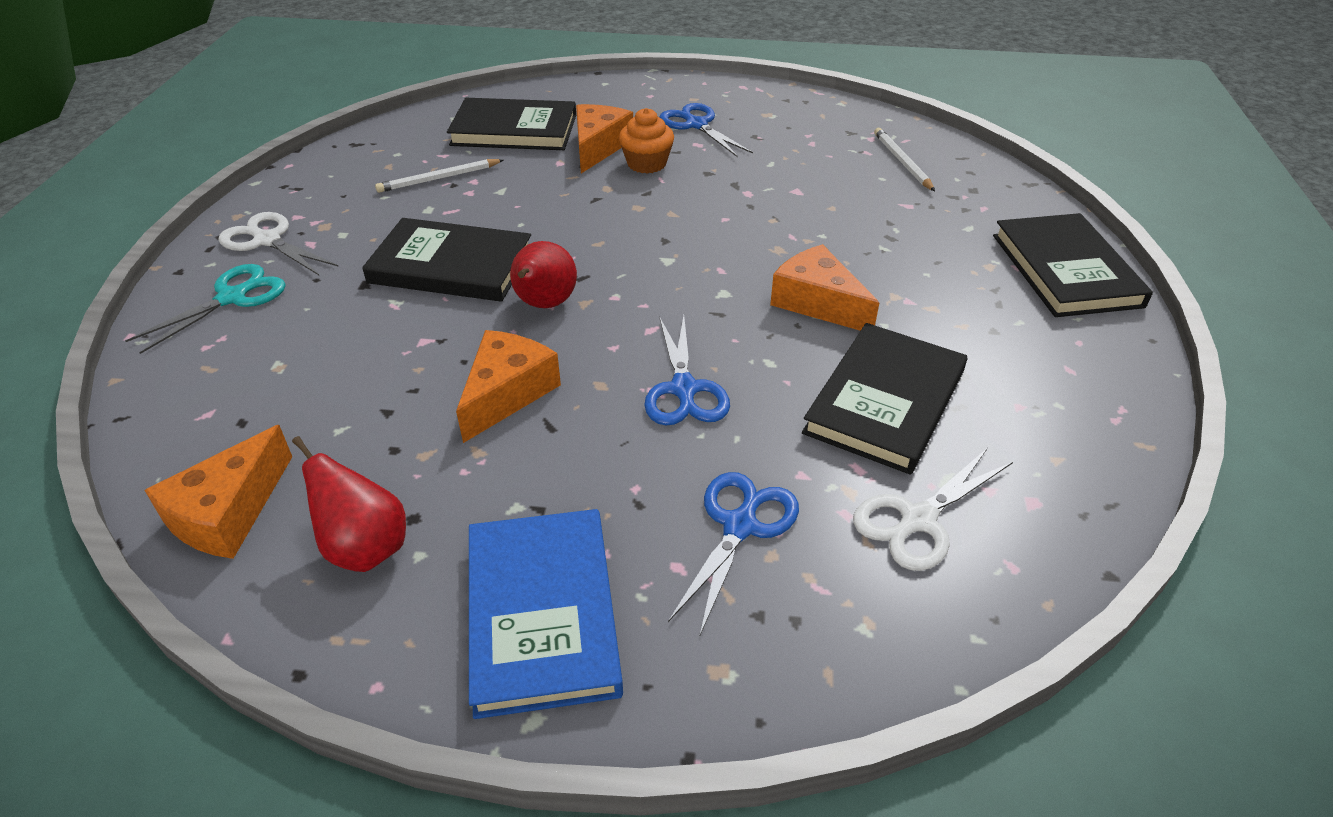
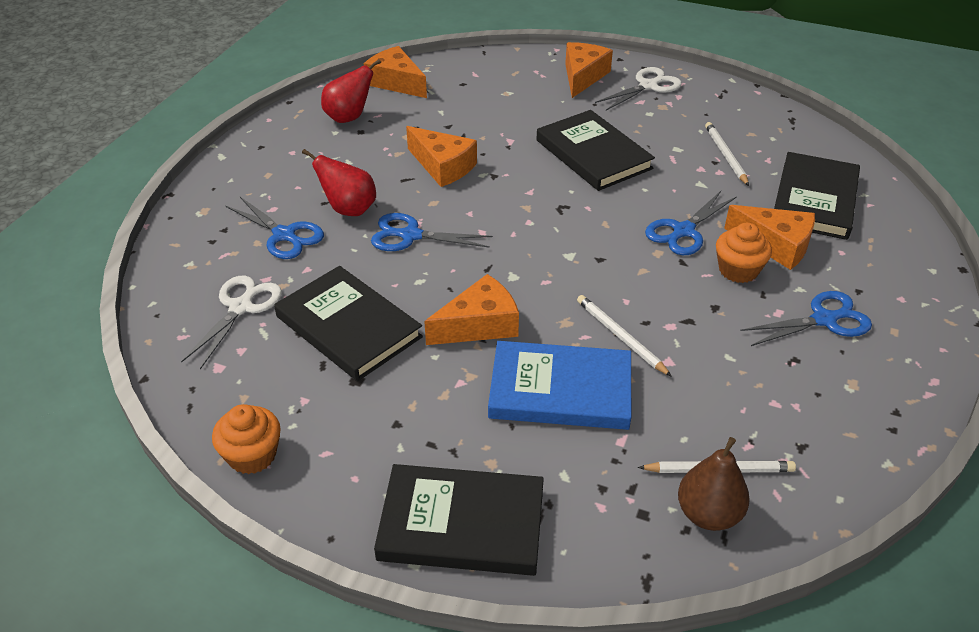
camera: 105 degrees right, 0 degrees up
(232, 298) = (583, 76): turquoise scissors -> orange cheese
(451, 266) = (593, 154): black book -> black book turned 60 degrees counterclockwise
(542, 613) = (274, 163): blue book -> blue book (560, 390)
(544, 304) = (531, 189): red pear -> red pear (349, 209)
(594, 195) = (683, 231): none -> blue scissors
(780, 216) = (620, 337): none -> white pencil
(918, 520) = (241, 307): white scissors -> white scissors turned 45 degrees clockwise
(948, 164) = (708, 514): none -> brown pear
(1122, 422) = (252, 455): none -> orange cupcake

